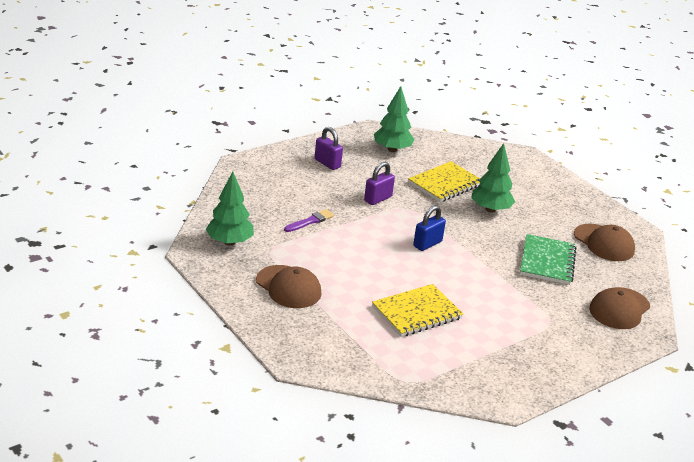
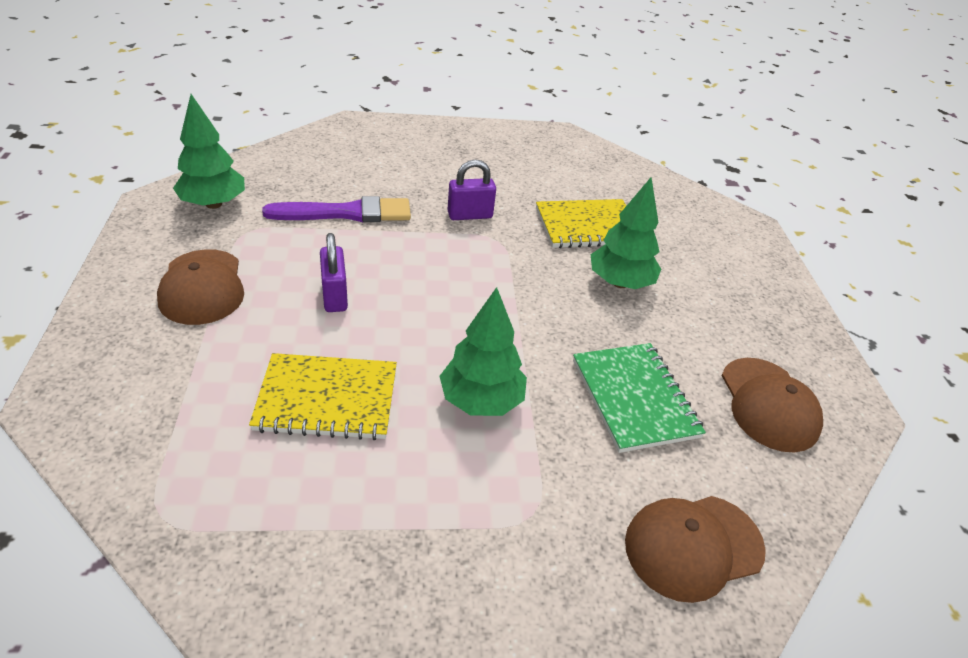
camera: 30 degrees right, 10 degrees up
(310, 221) = (346, 213): purple brush -> purple brush, size x1.72
(327, 163) = (456, 154): purple padlock -> purple padlock (335, 296)
(392, 149) = (561, 163): green tree -> green tree (481, 400)
(427, 244) = (468, 298): blue padlock -> none
(547, 261) = (634, 398): green notebook -> green notebook turned 60 degrees counterclockwise

